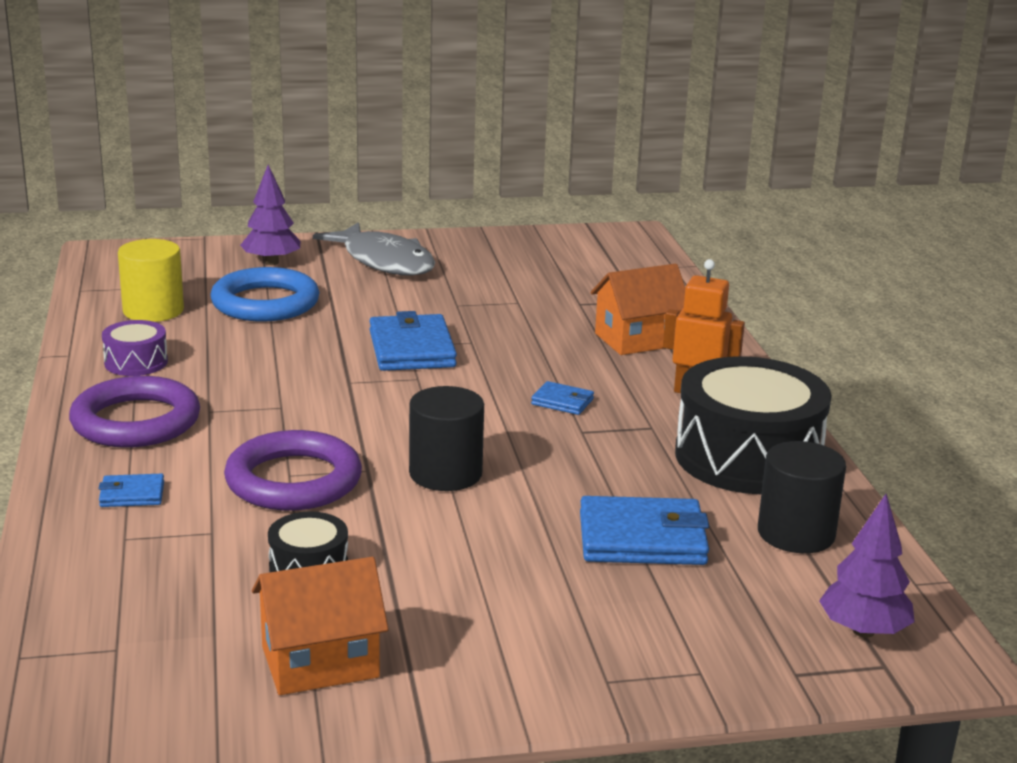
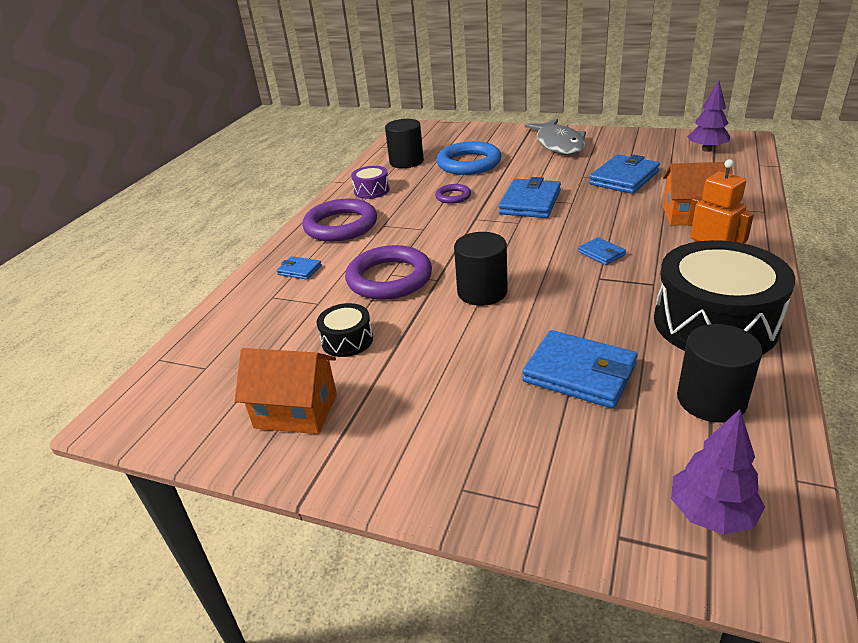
camera: 35 degrees right, 10 degrees up
(153, 310) = (406, 161): yellow cylinder -> black cylinder
(271, 262) = (493, 139): purple tree -> purple tree (706, 149)
(285, 355) = (453, 196): none -> purple ring
(516, 301) = (624, 178): none -> blue wallet

